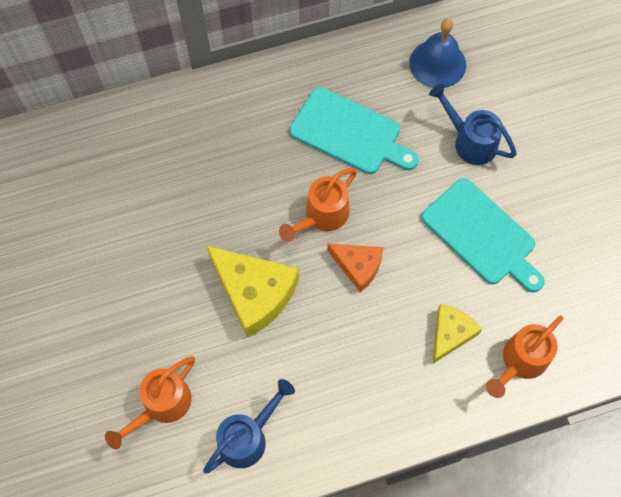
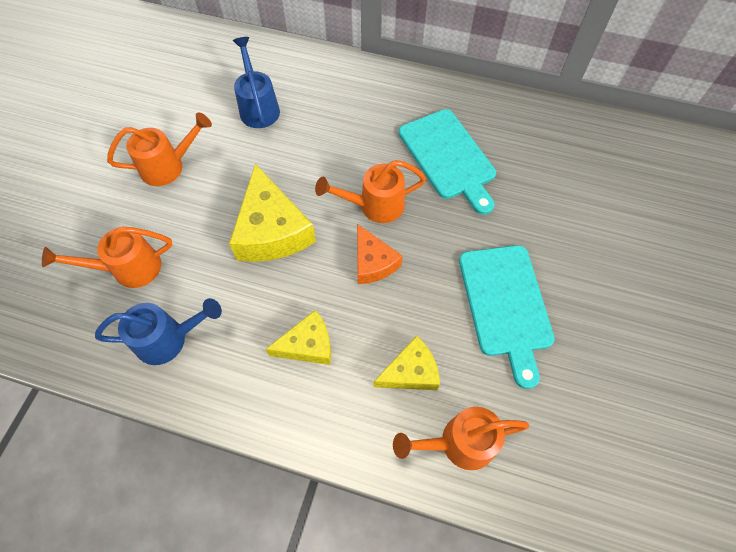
camera: 35 degrees right, 5 degrees down
(112, 295) = (168, 166): none -> orange watering can
(360, 366) = (308, 345): none -> yellow cheese
(437, 63) = (567, 147): blue bell -> none
(470, 141) = (552, 222): blue watering can -> blue watering can (258, 107)

